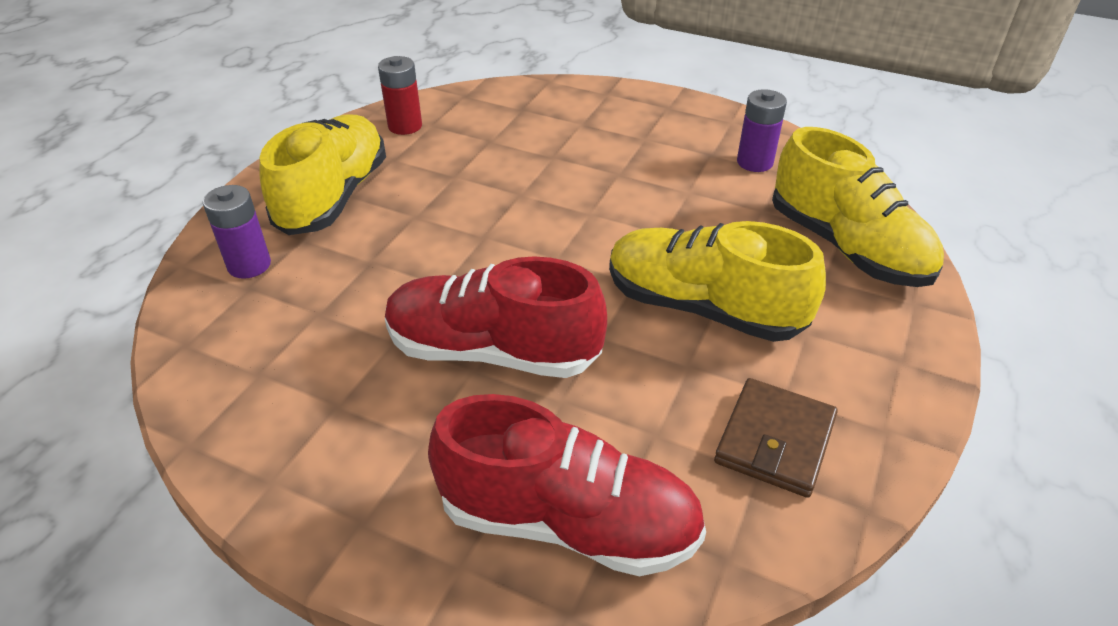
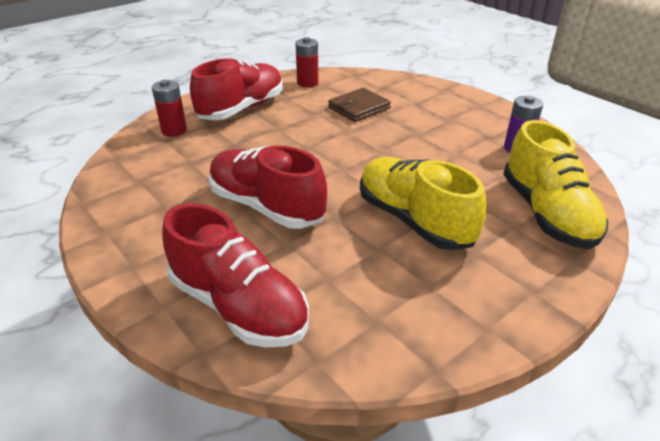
camera: 25 degrees right, 5 degrees down
(249, 265) = (174, 130): purple battery -> red battery
(334, 196) = (242, 109): yellow shoe -> red shoe
(774, 441) = (402, 308): brown wallet -> brown wallet (359, 108)

